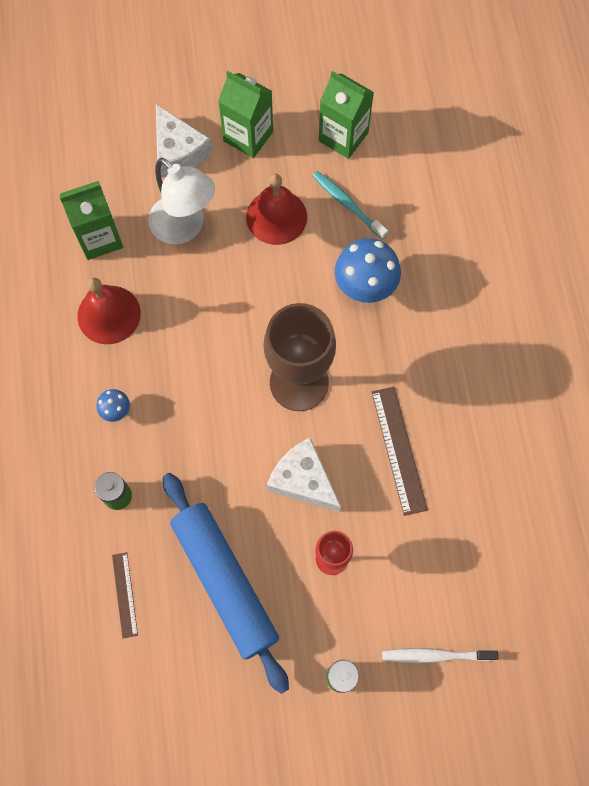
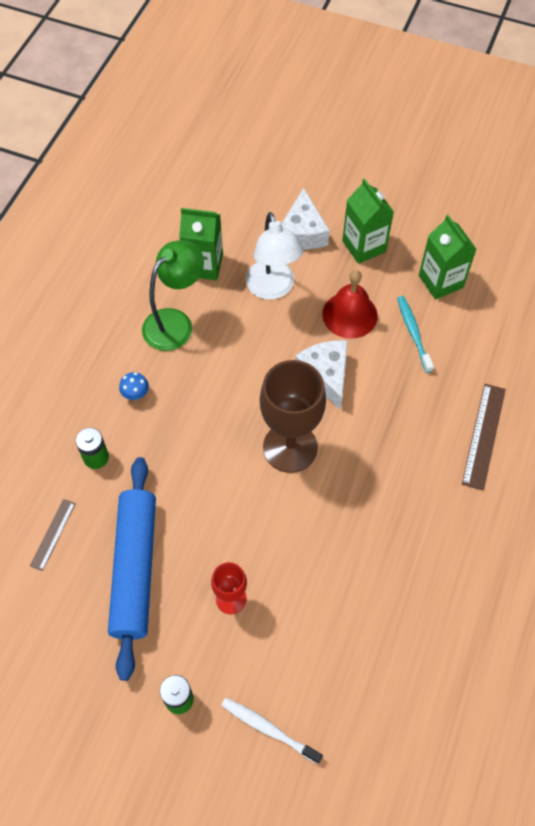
camera: 30 degrees right, 10 degrees down
(109, 314) = (175, 322): red bell -> green lamp
(303, 480) = (246, 524): white cheese -> white cheese (326, 375)
(365, 285) = (390, 401): blue mushroom -> none
(398, 450) = (339, 543): brown ruler -> brown ruler (483, 435)

